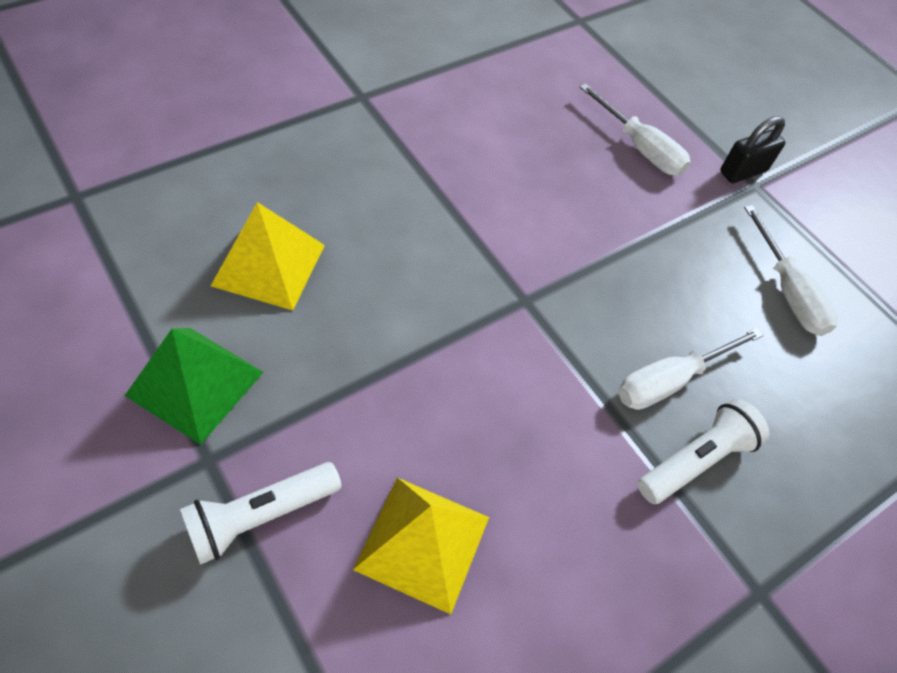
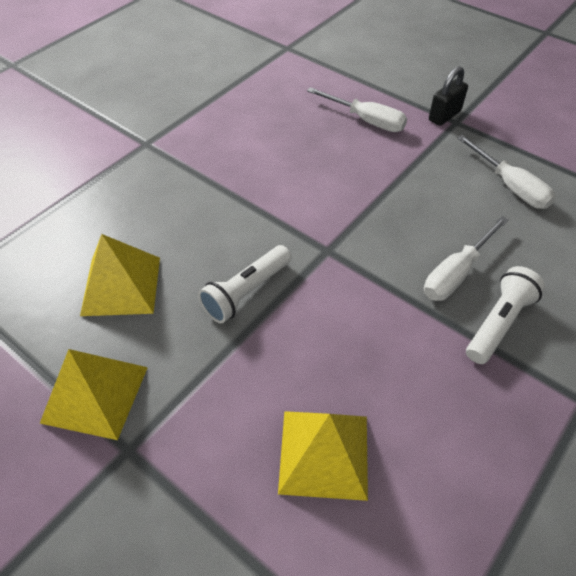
camera: 10 degrees left, 5 degrees down
(195, 383) = (95, 394): green pyramid -> yellow pyramid
(260, 516) = (188, 479): white flashlight -> white flashlight (246, 292)

